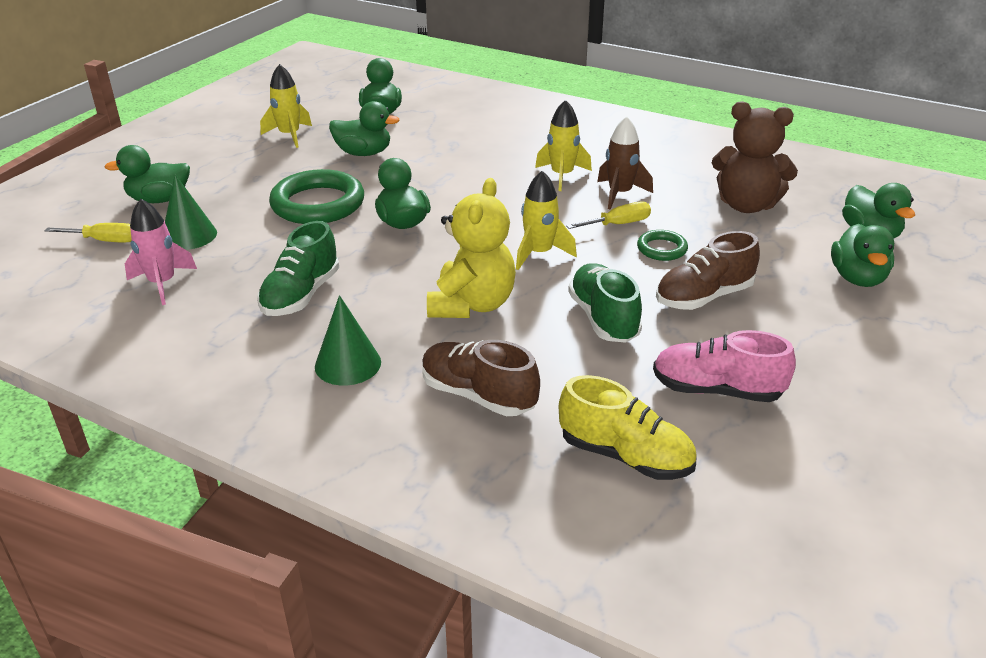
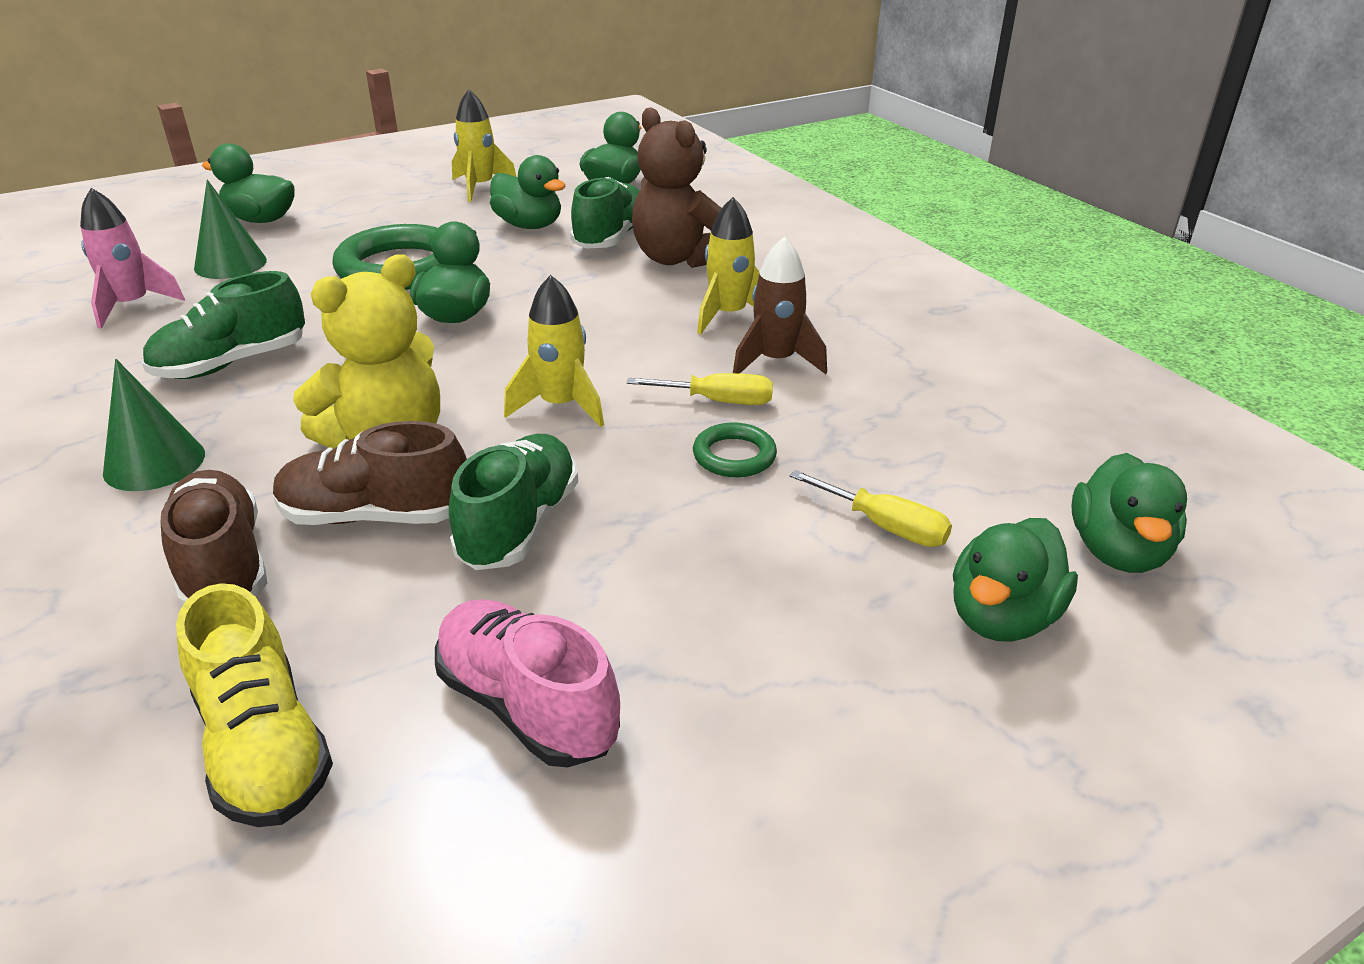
camera: 30 degrees right, 0 degrees up
(105, 241) = (154, 246): yellow screwdriver -> yellow screwdriver (884, 526)
(428, 147) = (610, 238): none -> green shoe
(703, 297) = (702, 549): brown shoe -> brown shoe (375, 516)
(746, 205) = (949, 435): brown teddy bear -> brown teddy bear (679, 259)

